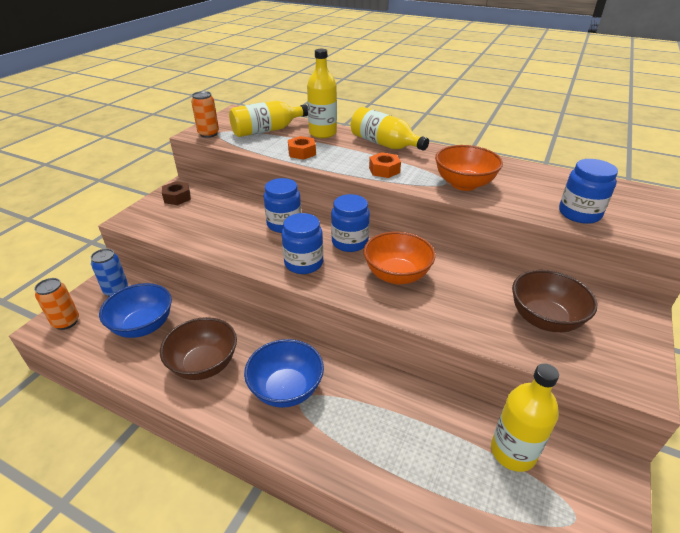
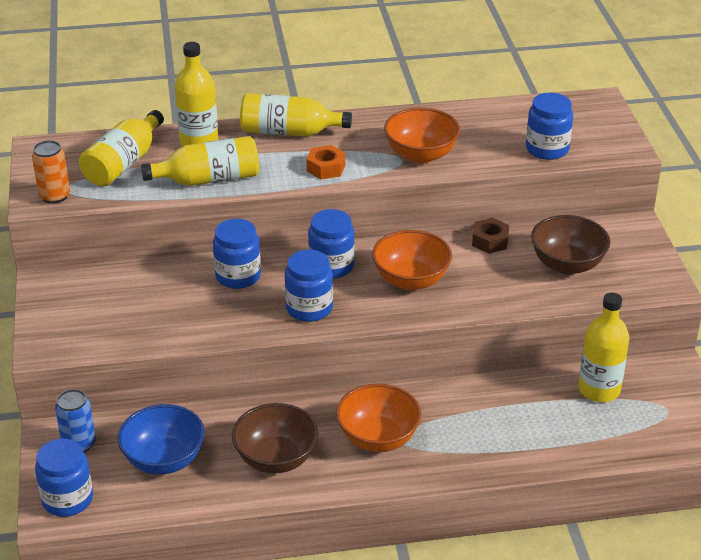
camera: 35 degrees left, 0 degrees up
(66, 322) = (67, 499): orange can -> blue jar
(177, 197) = (63, 298): brown nut -> brown nut (490, 241)
(286, 389) = (378, 438): blue bowl -> orange bowl
(302, 152) = (209, 179): orange nut -> yellow bottle

